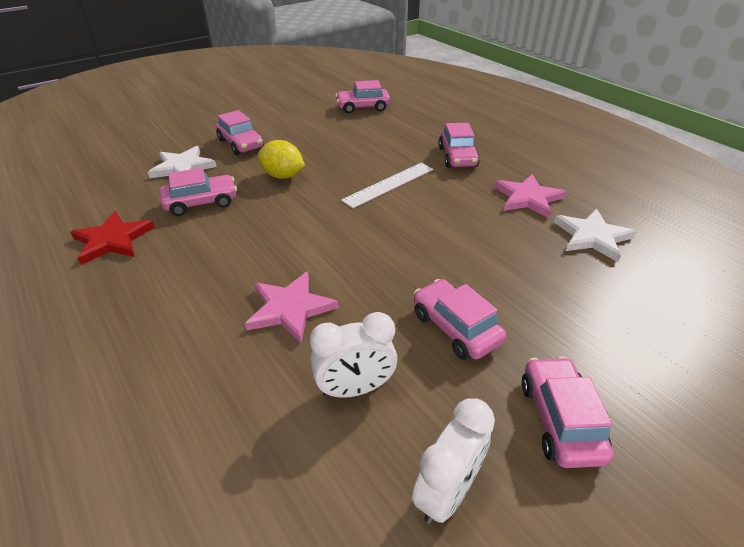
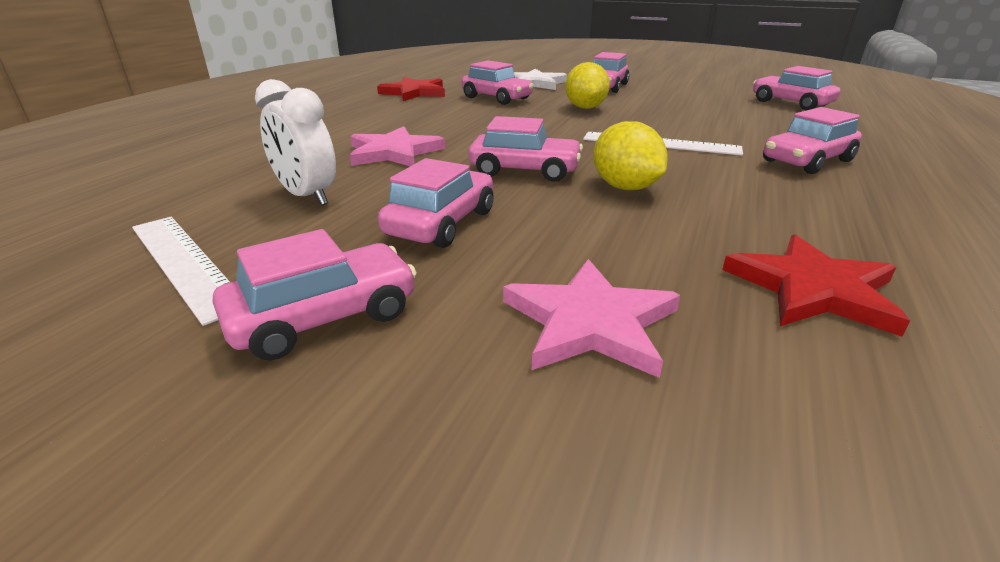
camera: 60 degrees right, 10 degrees down
(390, 257) = (524, 171): none -> pink car
(447, 492) = (185, 263): white clock -> white ruler
(450, 231) = (625, 187): none -> yellow lemon
(528, 198) = (811, 220): pink star -> pink star (590, 322)
(592, 237) = (813, 289): white star -> red star

